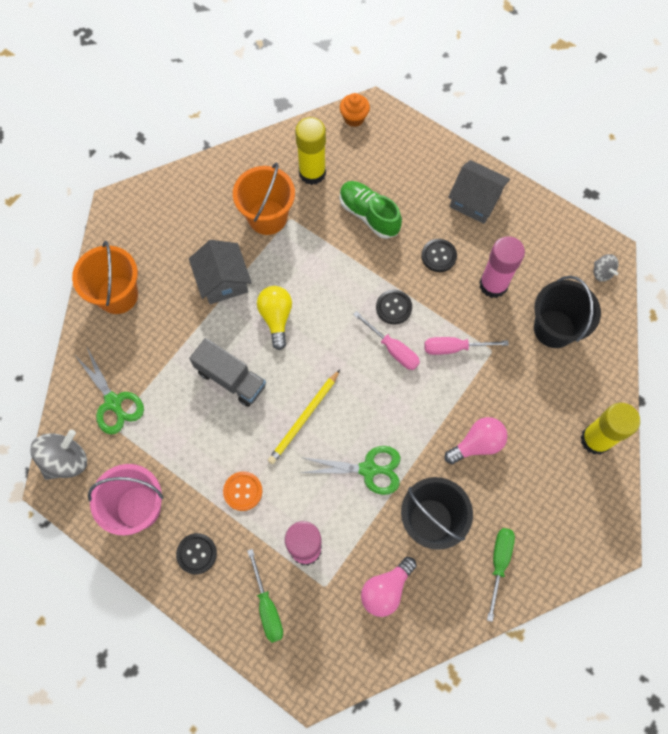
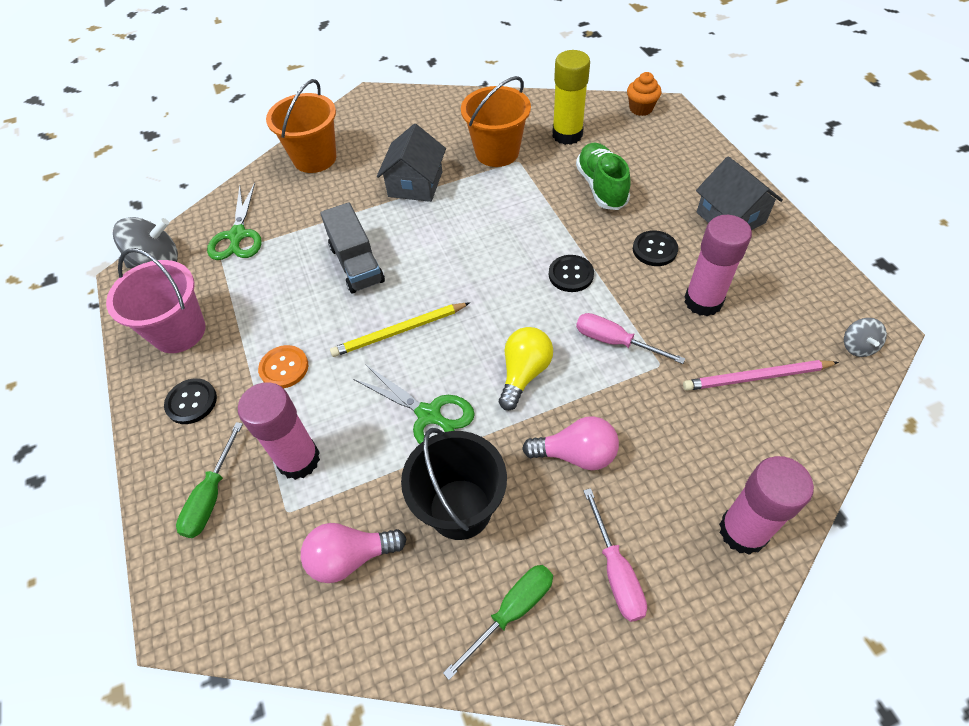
camera: 35 degrees right, 15 degrees down
(276, 318) = (441, 233): yellow light bulb -> yellow light bulb (524, 373)
(392, 349) = (542, 311): pink screwdriver -> pink screwdriver (616, 571)
(554, 329) = (756, 377): black bucket -> pink pencil
(595, 440) = (743, 531): yellow glue stick -> pink glue stick

